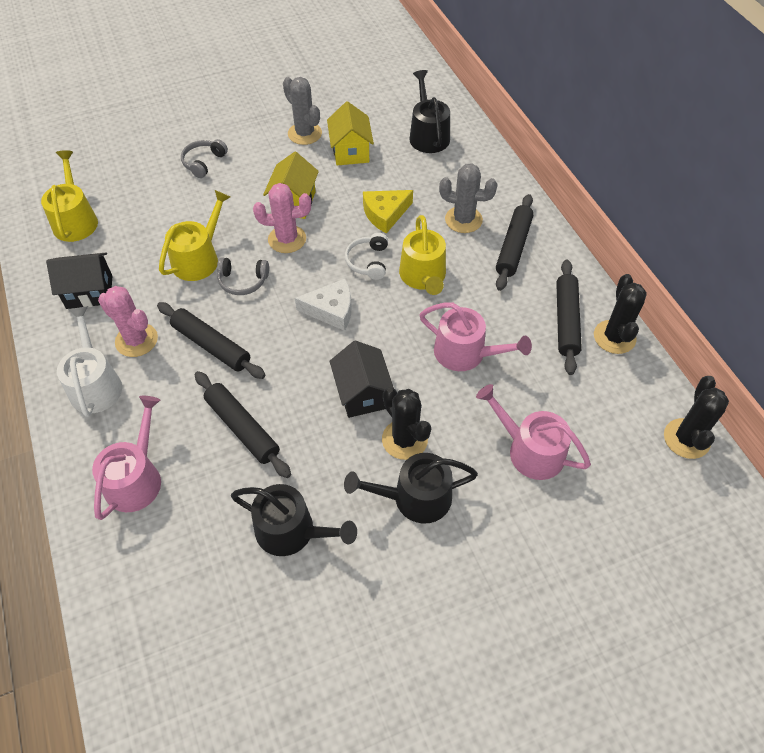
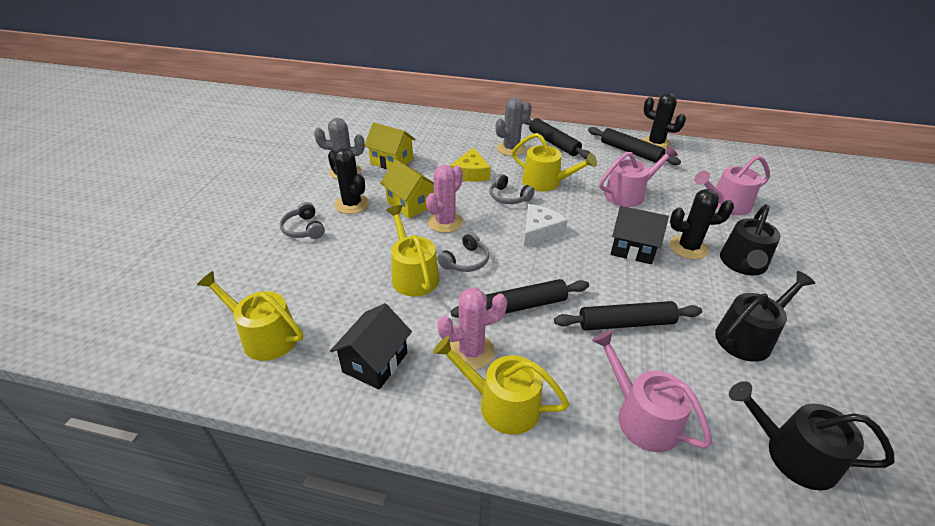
camera: 55 degrees left, 15 degrees down
(95, 384) = (502, 404): white watering can -> yellow watering can
(368, 261) = (509, 197): white headphones -> grey headphones
(428, 135) = (418, 130): black watering can -> black watering can (792, 454)
(686, 439) = (745, 154): black cactus -> black cactus (352, 204)

